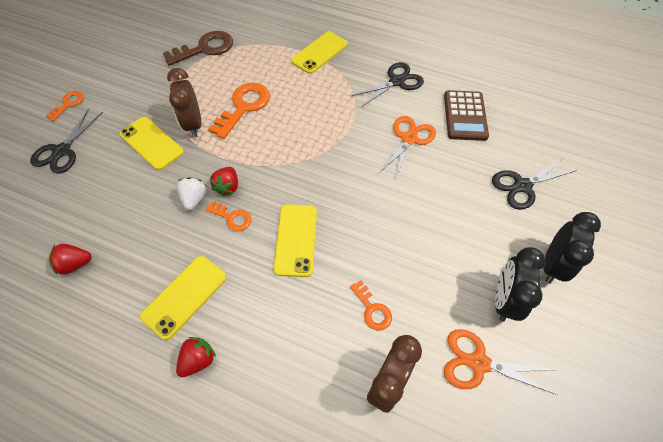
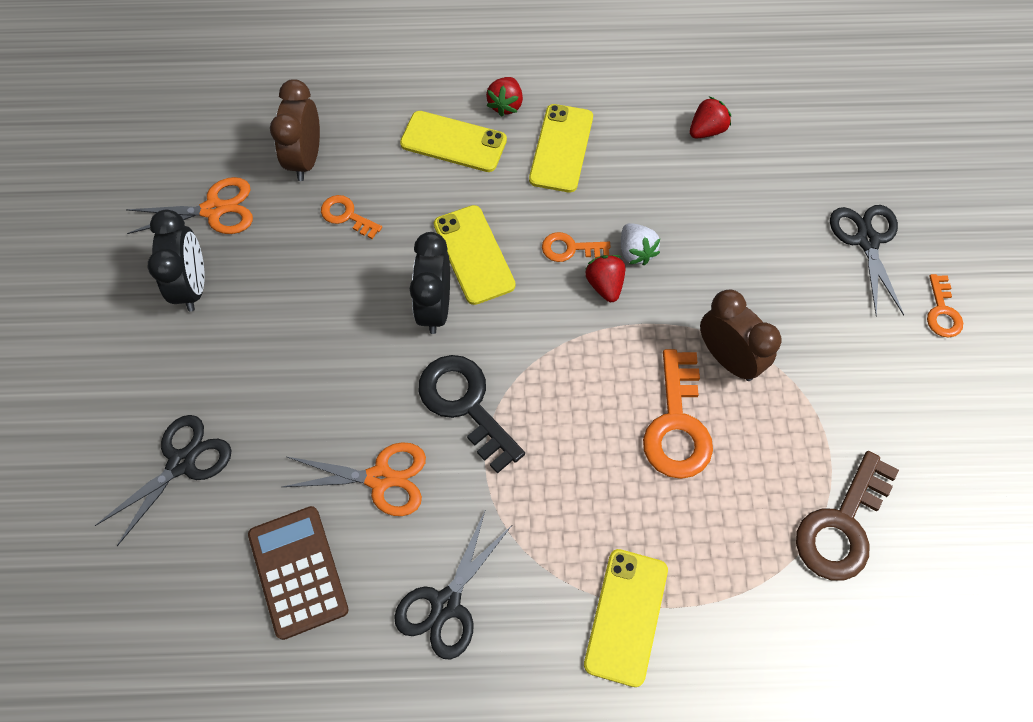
camera: 155 degrees right, 5 degrees up
(151, 143) = (760, 302): yellow phone -> yellow phone (453, 142)
(347, 155) = (465, 404): none -> black key
(409, 139) = (380, 478): orange scissors -> orange scissors turned 90 degrees counterclockwise
(552, 264) = (133, 354): black clock -> black clock (435, 307)

